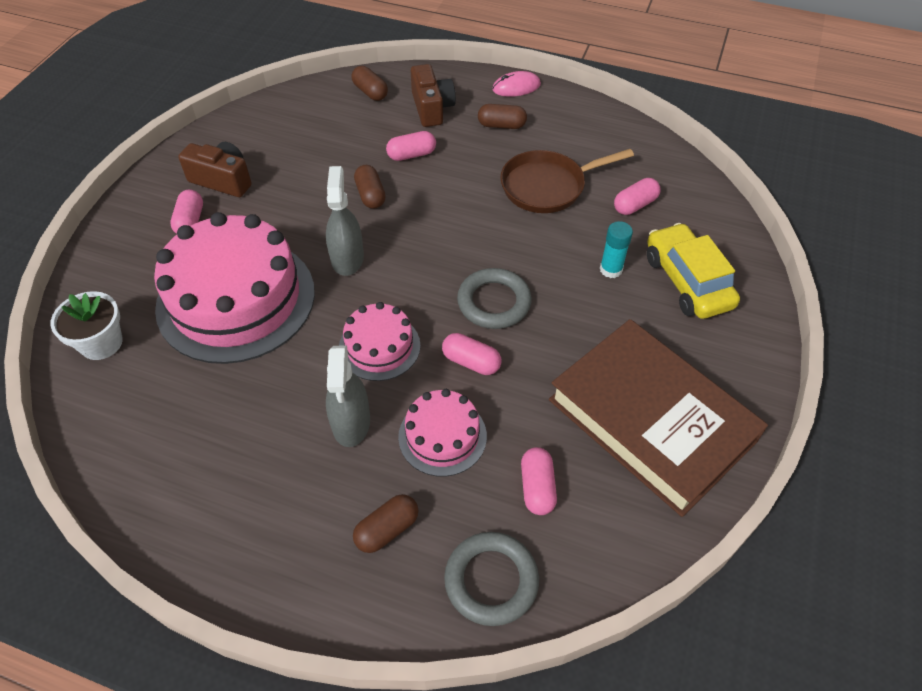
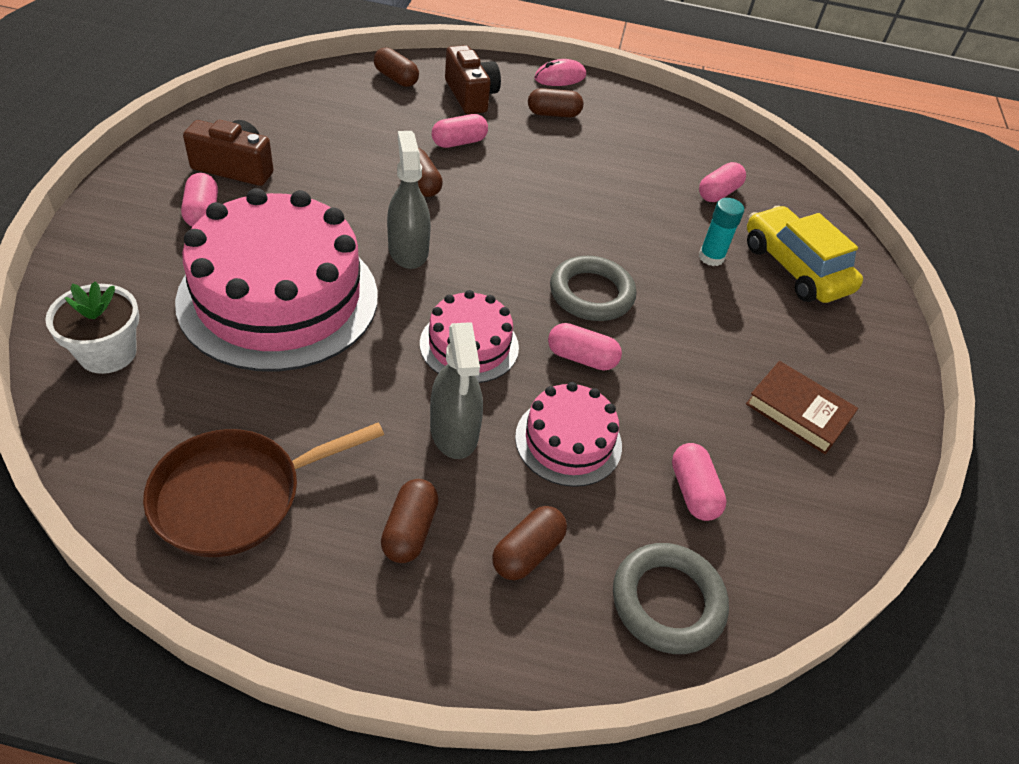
camera: 15 degrees left, 5 degrees down
(299, 504) = (410, 530): none -> brown capsule
(548, 186) = (620, 175): brown pan -> brown pan (237, 496)
(651, 420) = (798, 411): brown book -> brown book, size x0.45

